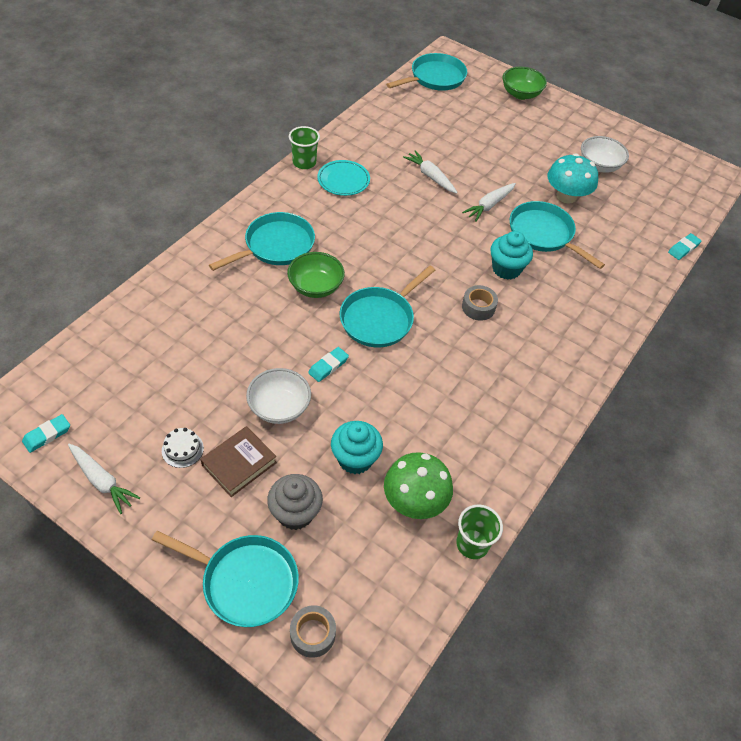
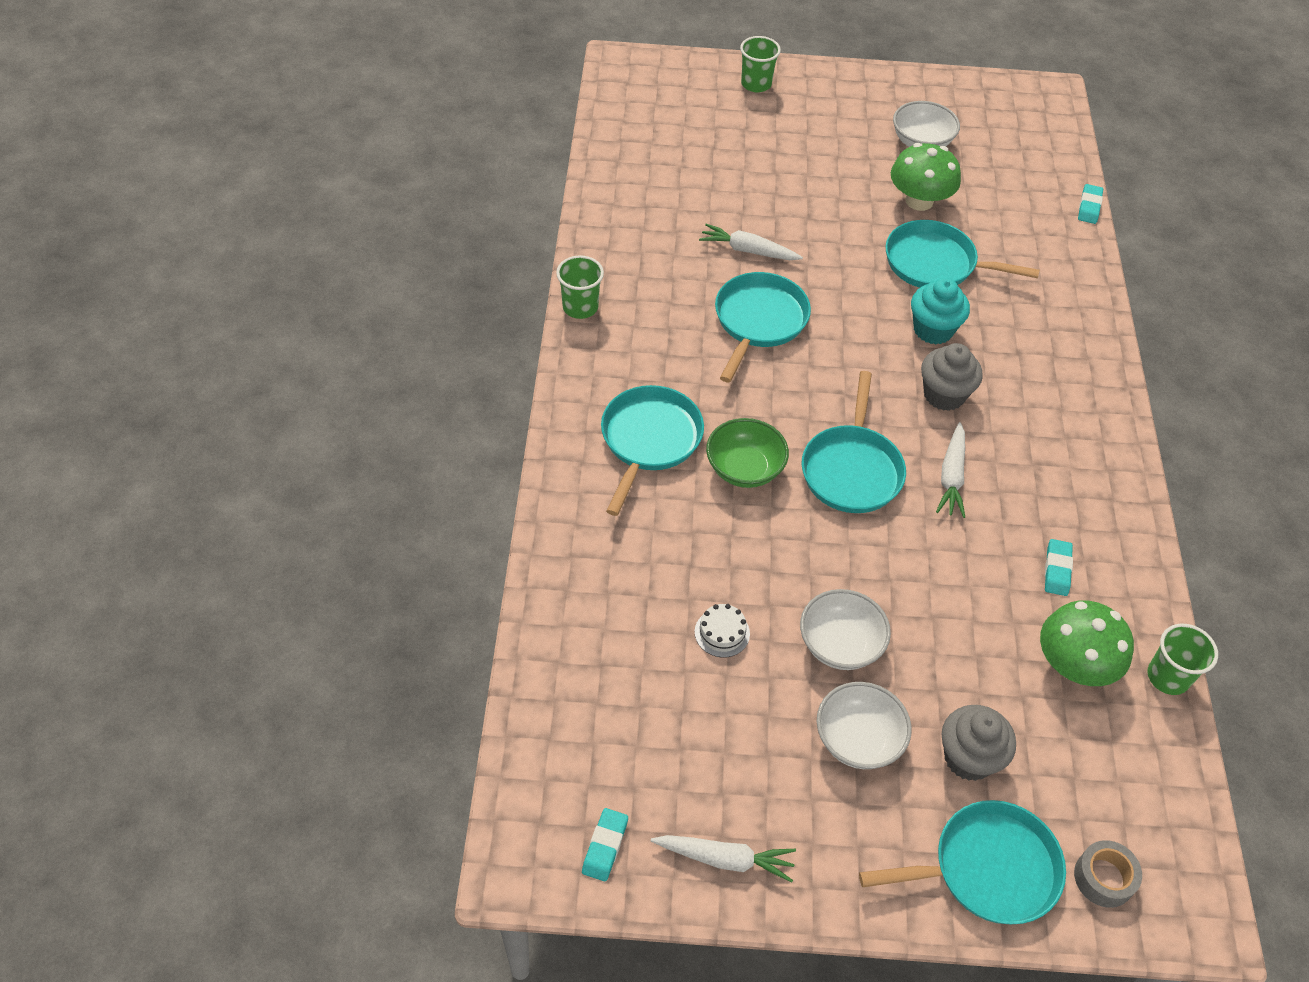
camera: 30 degrees left, 0 degrees up
(182, 449) = (780, 762): white cake -> white cake (722, 633)
(239, 464) = (858, 739): brown book -> white bowl
(328, 366) = (848, 561): turquoise eraser -> turquoise eraser (1057, 570)
(343, 180) = (650, 308): turquoise plate -> none
(355, 459) = (974, 655): turquoise cupcake -> none
(435, 78) = (635, 107): turquoise pan -> turquoise pan (759, 321)
(478, 307) = (944, 395): grey tape -> grey cupcake
(489, 205) = (847, 256): white carrot -> white carrot (951, 477)
(520, 94) = (756, 84): green bowl -> green cup
(566, 196) = (919, 201): turquoise mushroom -> green mushroom

